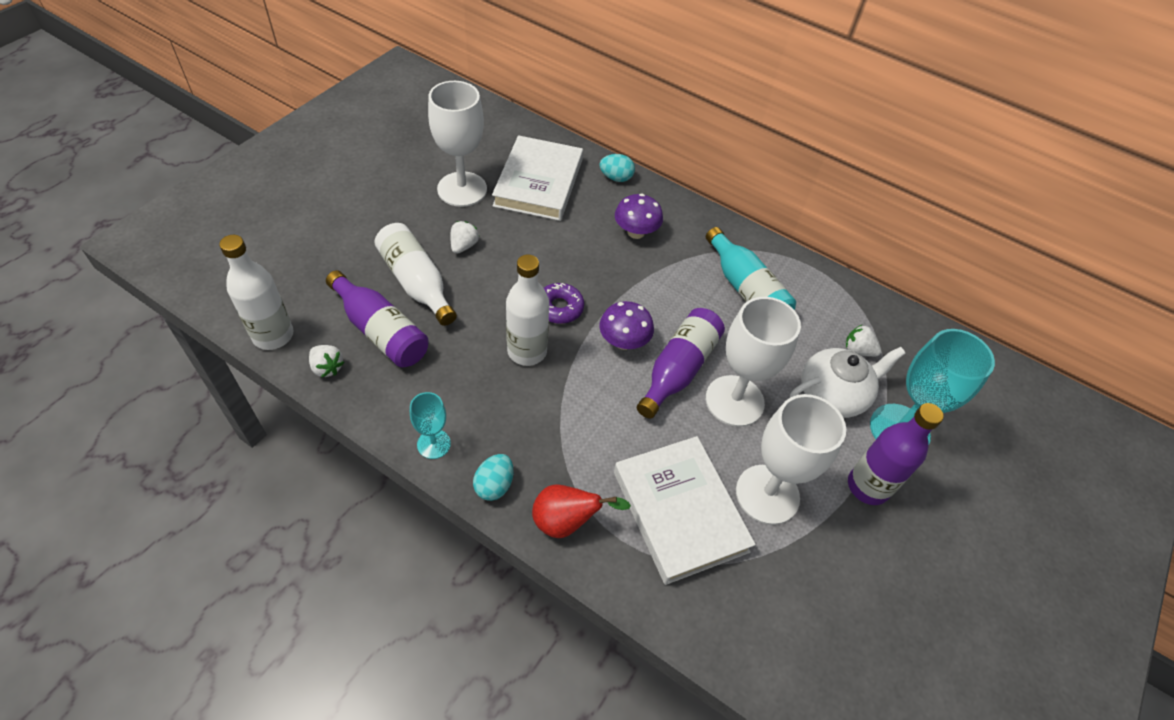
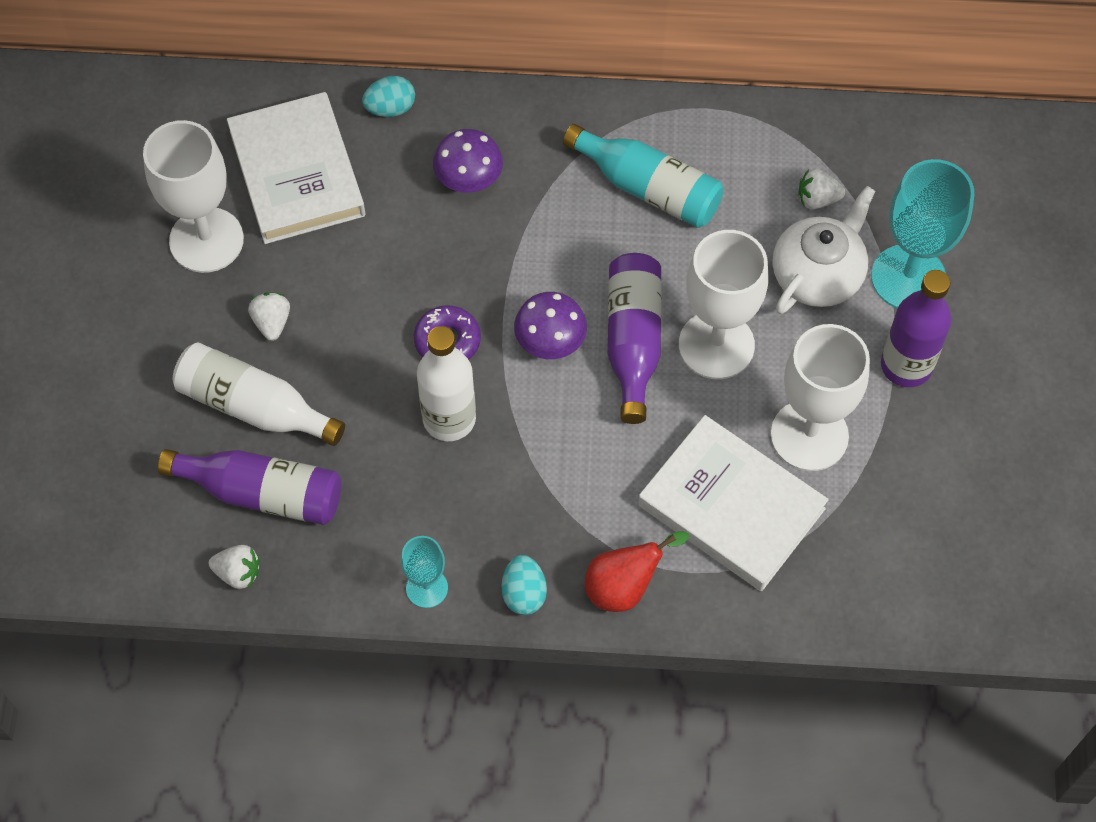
camera: 25 degrees left, 10 degrees up
(273, 335) = (141, 572): white bottle -> none

